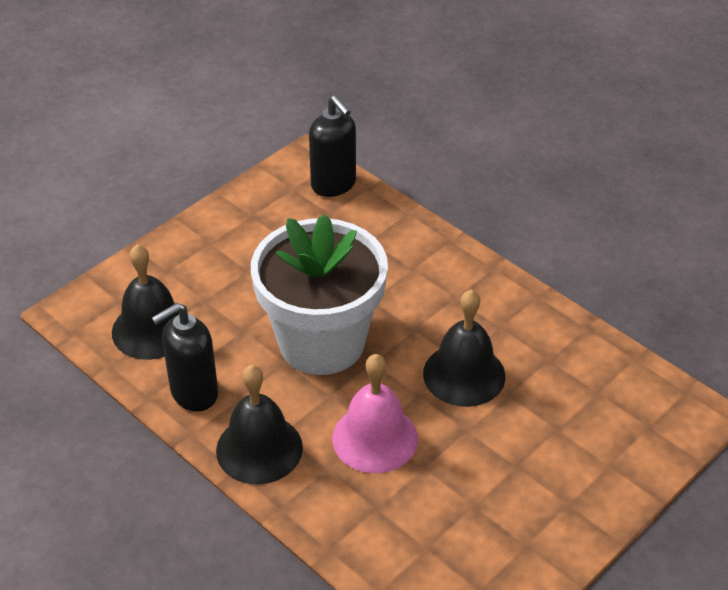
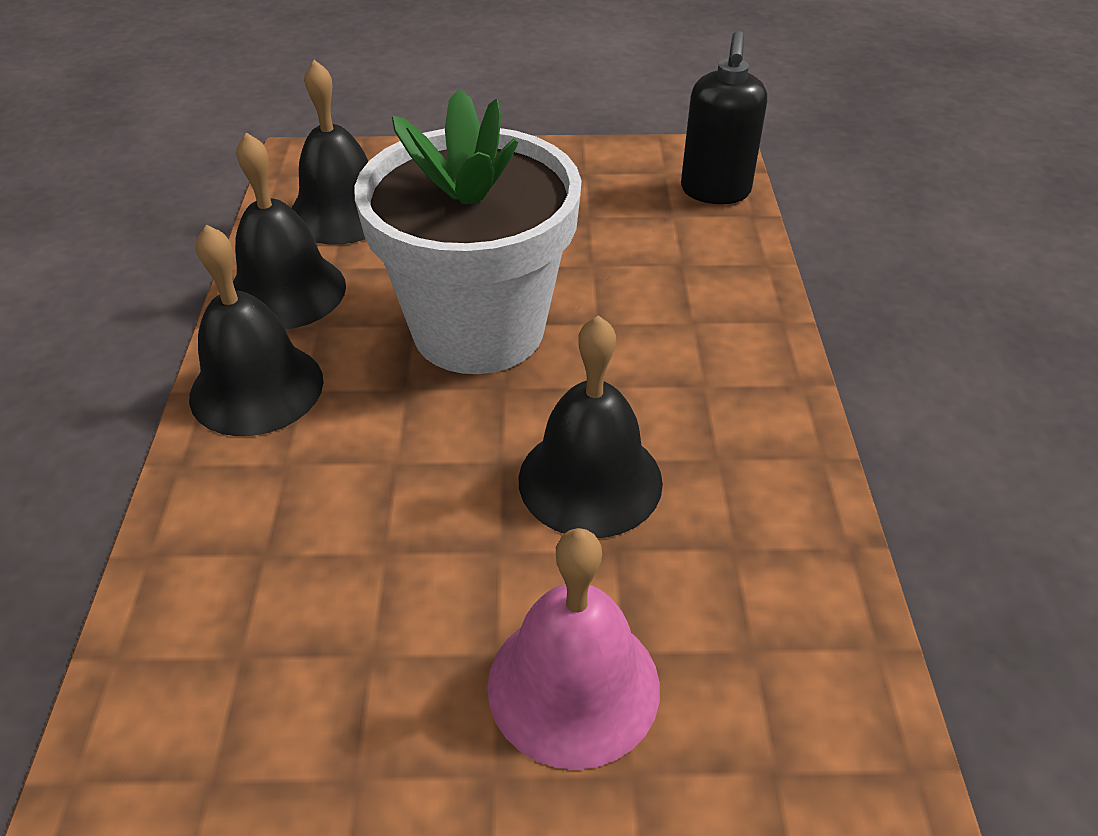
camera: 45 degrees right, 0 degrees up
(193, 393) = (286, 291): black soap dispenser -> black bell
(375, 438) = (381, 471): pink bell -> pink bell (573, 685)

